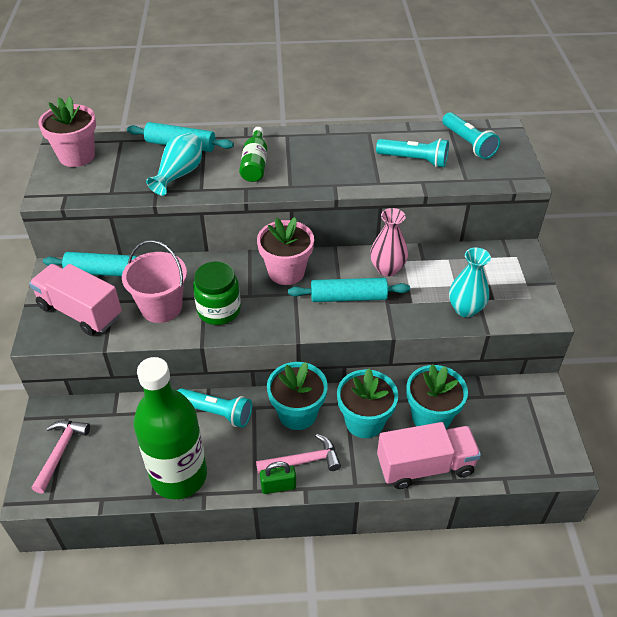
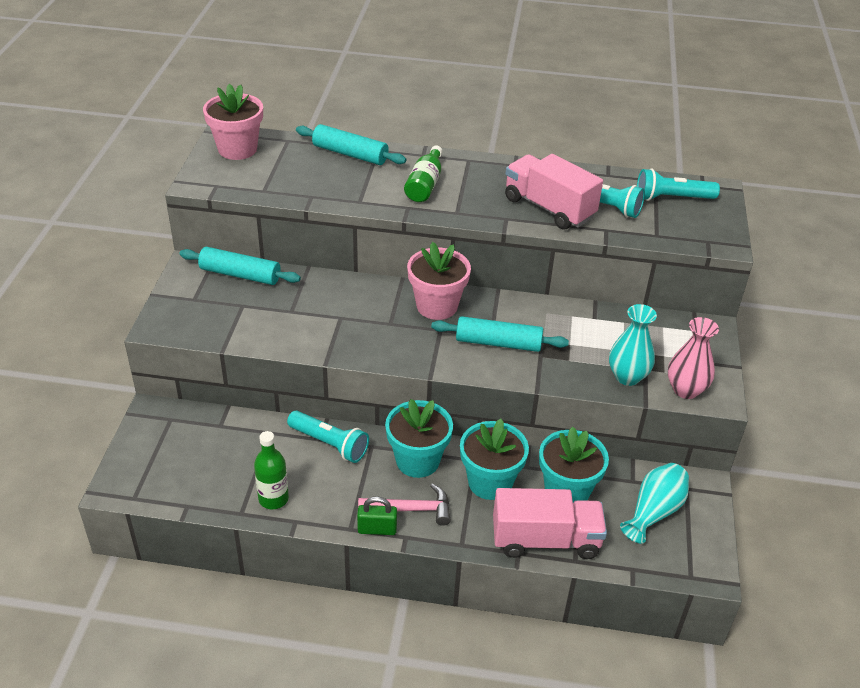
camera: 10 degrees right, 5 degrees down
(60, 452) = (156, 452): pink hammer -> none
(80, 312) = (206, 310): pink truck -> pink truck (549, 208)
(161, 307) = (292, 319): pink bucket -> none
(179, 174) = (341, 183): turquoise vase -> turquoise vase (654, 511)
(179, 476) = (273, 499): green bottle -> green bottle, size x0.48
(219, 310) = (353, 333): green jar -> none
(387, 269) = (550, 321): pink vase -> pink vase (685, 390)
(468, 144) = (672, 198): turquoise flashlight -> turquoise flashlight turned 105 degrees clockwise

